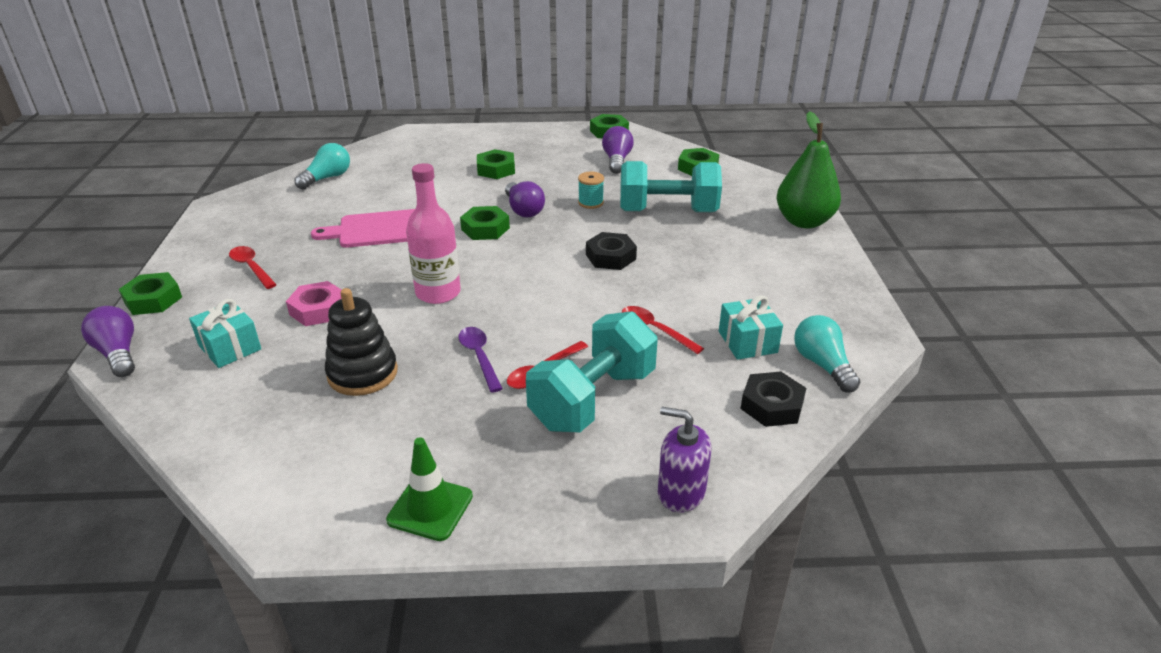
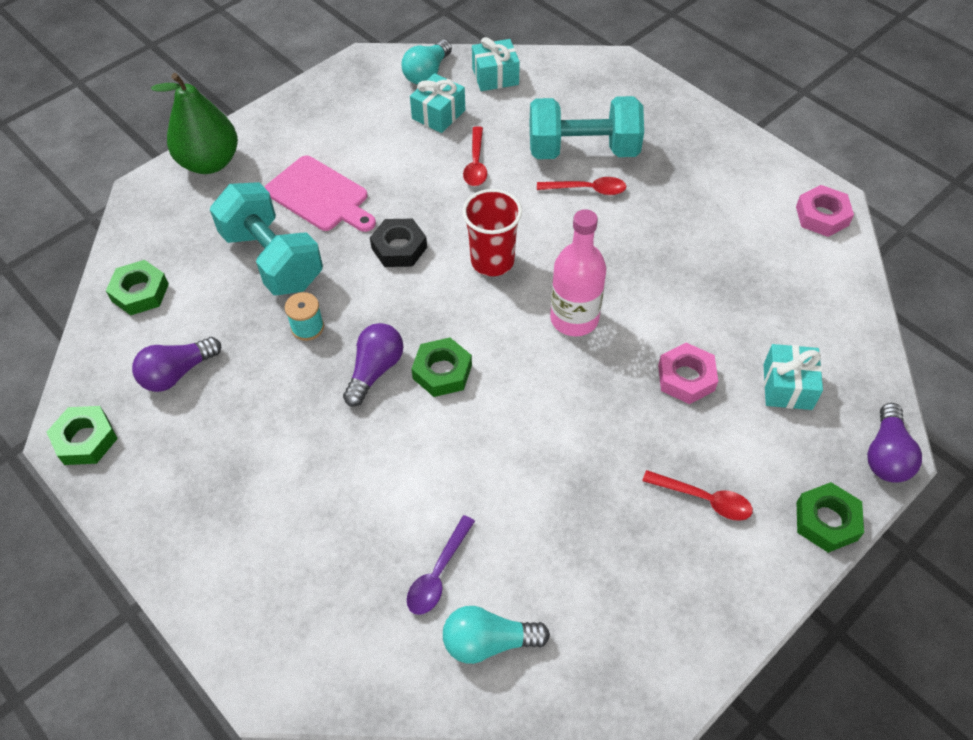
camera: 130 degrees left, 20 degrees up
(251, 267) = (704, 499): red spoon -> red spoon turned 75 degrees counterclockwise
(288, 502) = (822, 216): none -> pink nut
(362, 373) = (705, 279): black stacking toy -> none
(377, 229) = (536, 461): pink cutting board -> pink cutting board (320, 196)
(430, 508) = (745, 158): green traffic cone -> none
(479, 357) = (613, 231): purple spoon -> purple spoon (438, 573)
(496, 169) = (301, 473): green nut -> none
(540, 286) = (492, 261): none -> red cup
(681, 492) = (610, 77): purple soap dispenser -> none
(772, 405) = (495, 76): black nut -> turquoise gift

